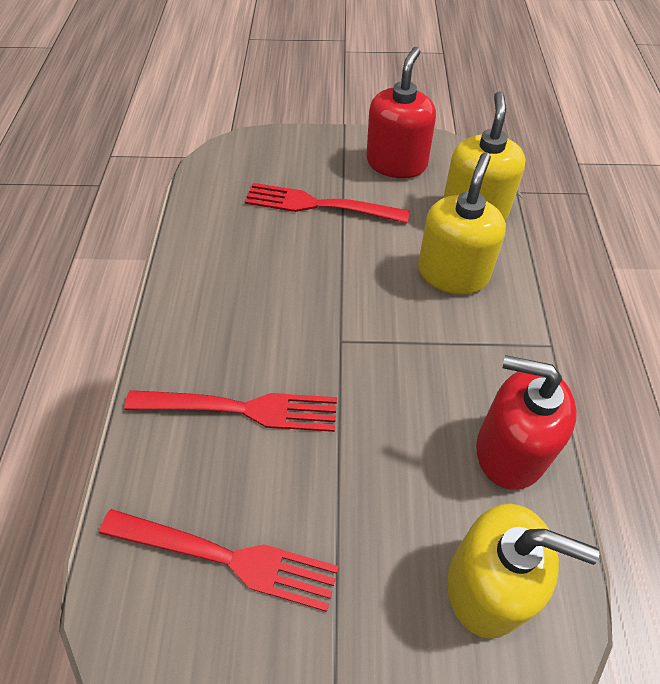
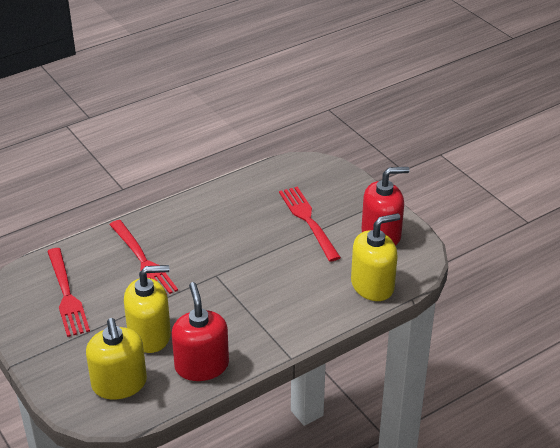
camera: 55 degrees right, 15 degrees down
(453, 273) = (308, 297): yellow soap dispenser -> yellow soap dispenser (150, 335)

